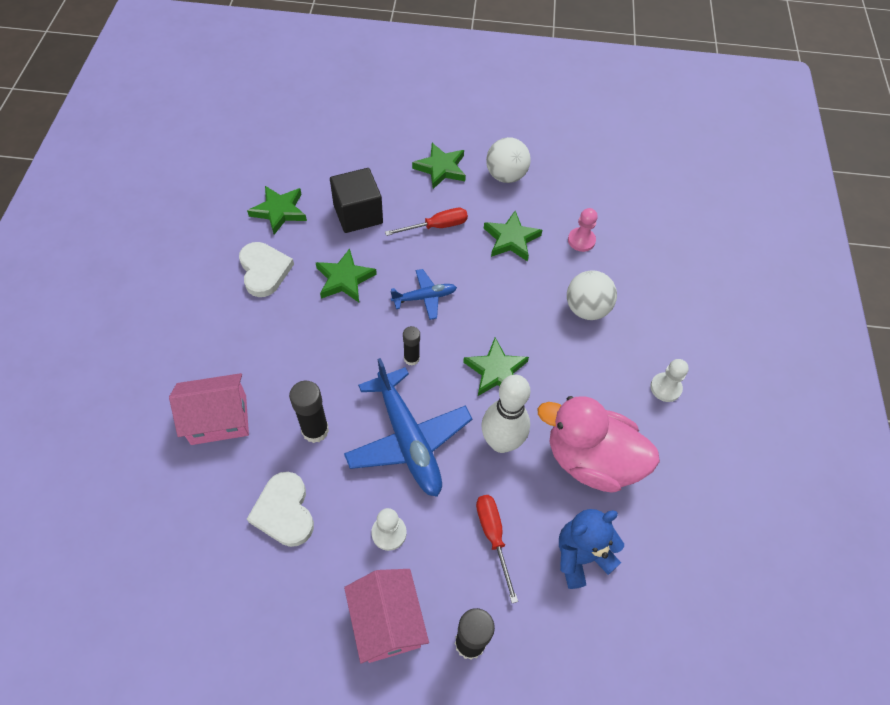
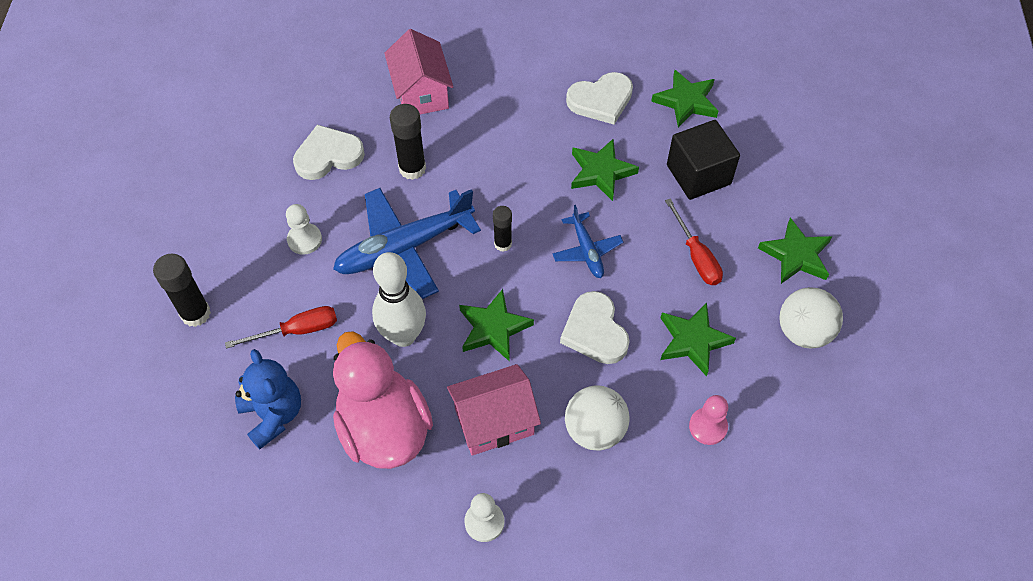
camera: 90 degrees right, 0 degrees up
(387, 622) = (221, 245): pink house -> pink house (494, 421)
(501, 300) = (595, 331): none -> white heart
(591, 460) = (384, 428): pink duck -> pink duck turned 45 degrees counterclockwise

